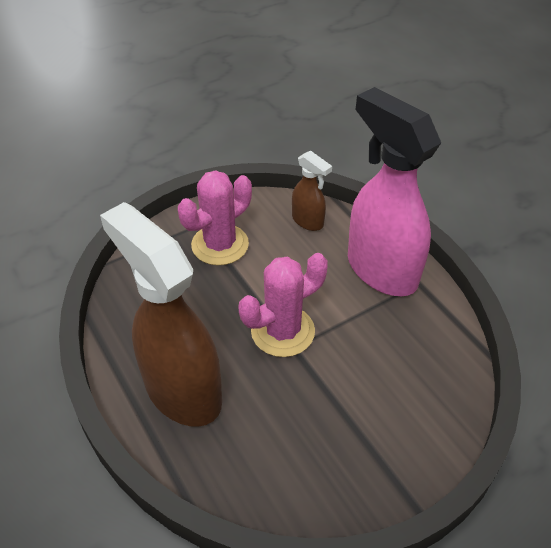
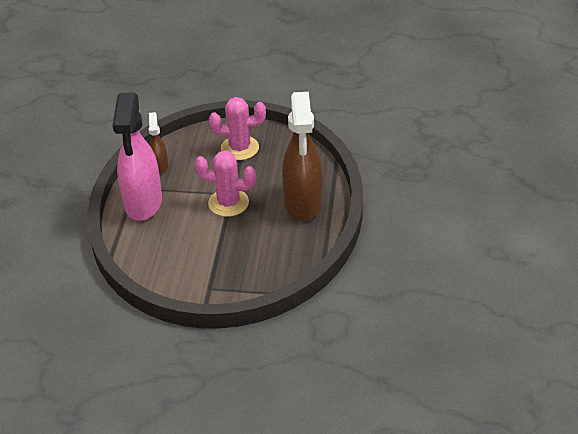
camera: 140 degrees left, 5 degrees down
(220, 245) = (210, 267): pink cactus -> pink cactus (240, 148)
(308, 221) = (144, 252): brown spray bottle -> brown spray bottle (159, 166)

